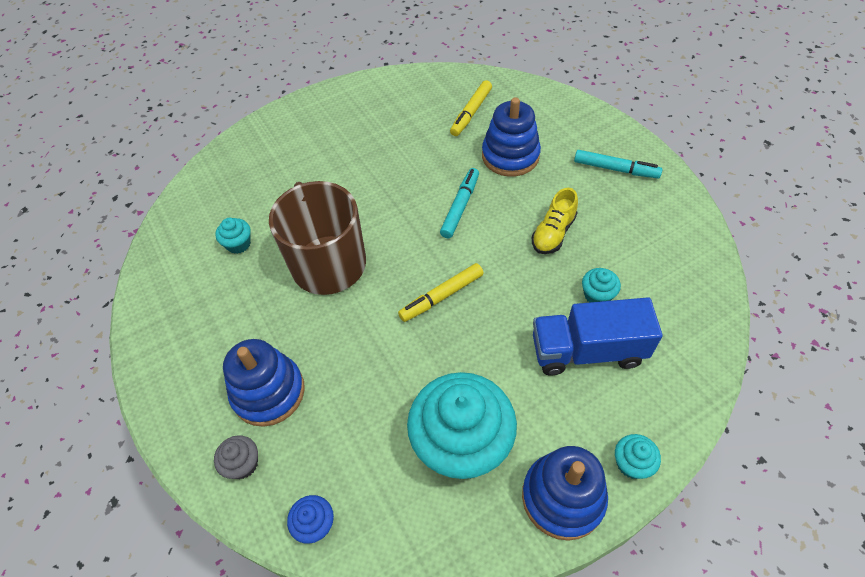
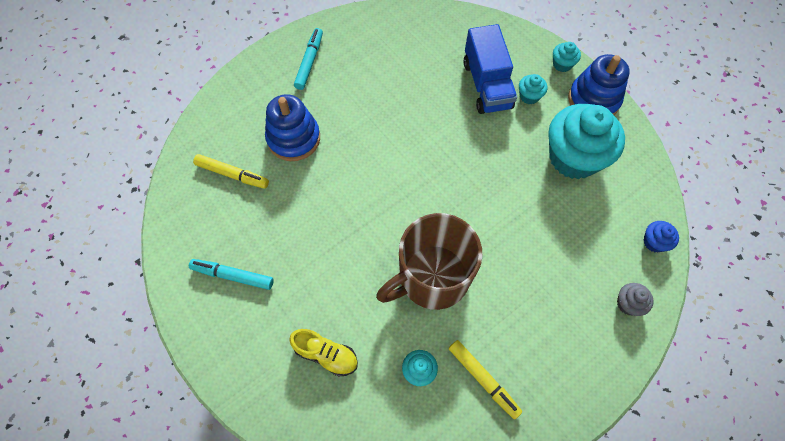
camera: 100 degrees left, 10 degrees up
(268, 392) = (566, 299): blue stacking toy -> none
(441, 296) = (455, 181): yellow marker -> yellow marker (483, 379)
(460, 207) = (357, 174): turquoise marker -> turquoise marker (233, 276)
(553, 233) = (382, 105): yellow shoe -> yellow shoe (326, 354)
(597, 295) = (439, 78): turquoise cupcake -> turquoise cupcake (529, 96)

